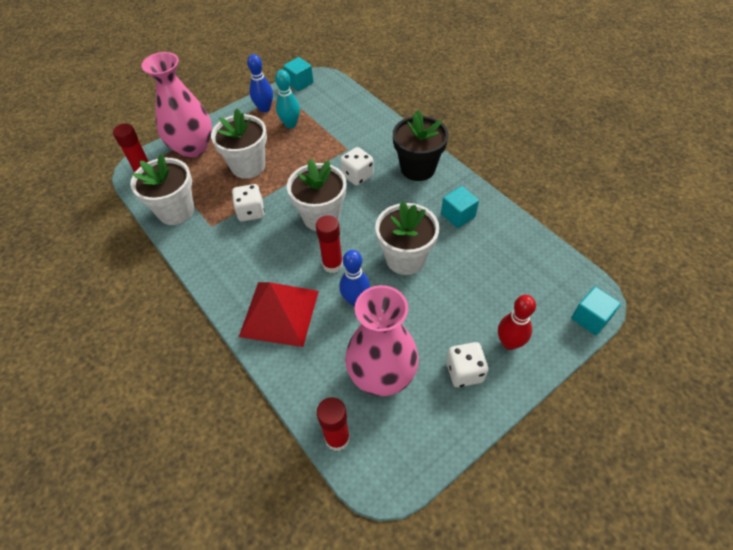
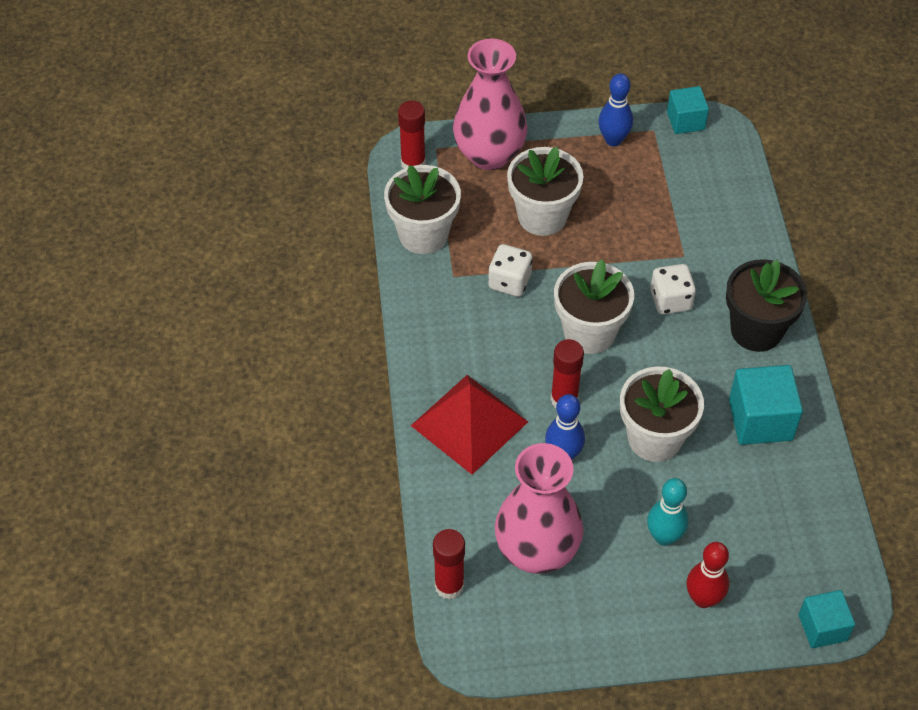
camera: 30 degrees right, 0 degrees up
(290, 124) = (633, 181): turquoise bowling pin -> turquoise bowling pin (664, 537)
(458, 215) = (760, 420): turquoise cube -> turquoise cube, size x1.54
(464, 372) = (628, 599): white dice -> none

